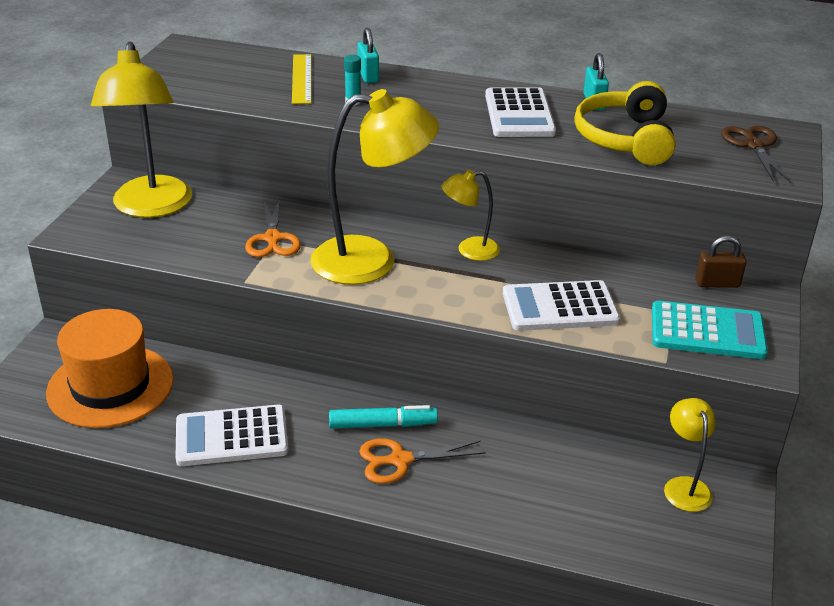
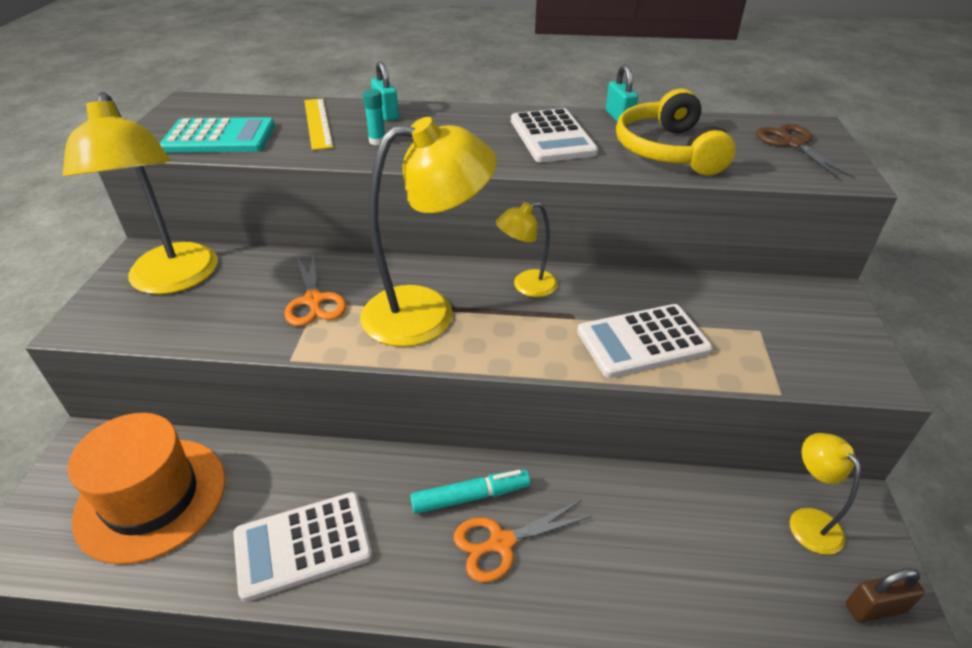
camera: 10 degrees left, 5 degrees up
(707, 331) = (803, 348): turquoise calculator -> turquoise calculator (219, 137)
(717, 283) = (783, 290): brown padlock -> brown padlock (874, 608)

